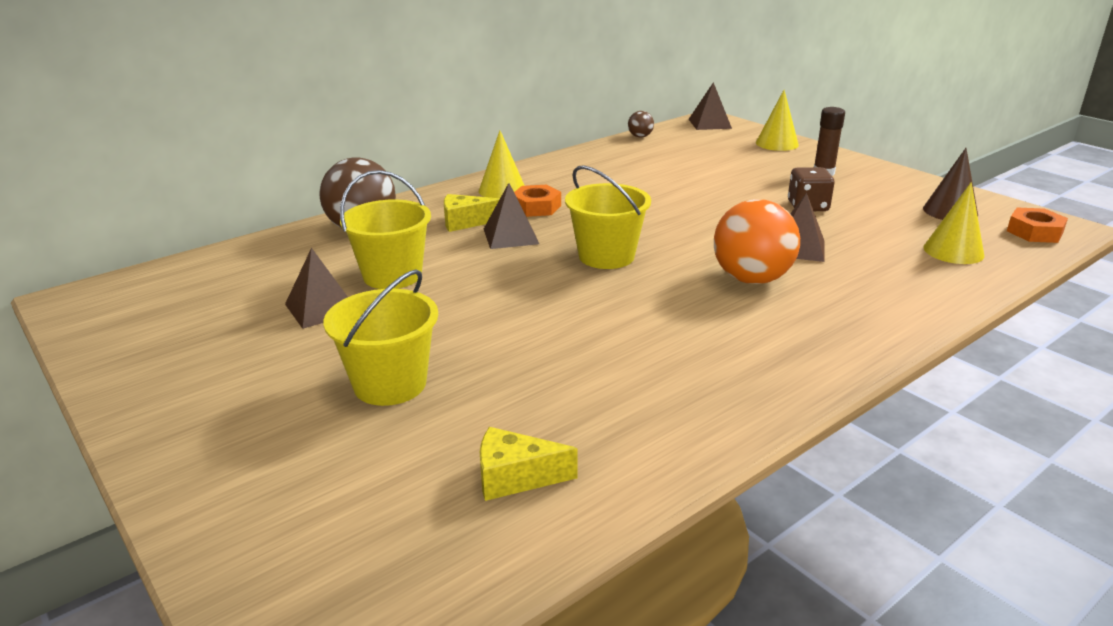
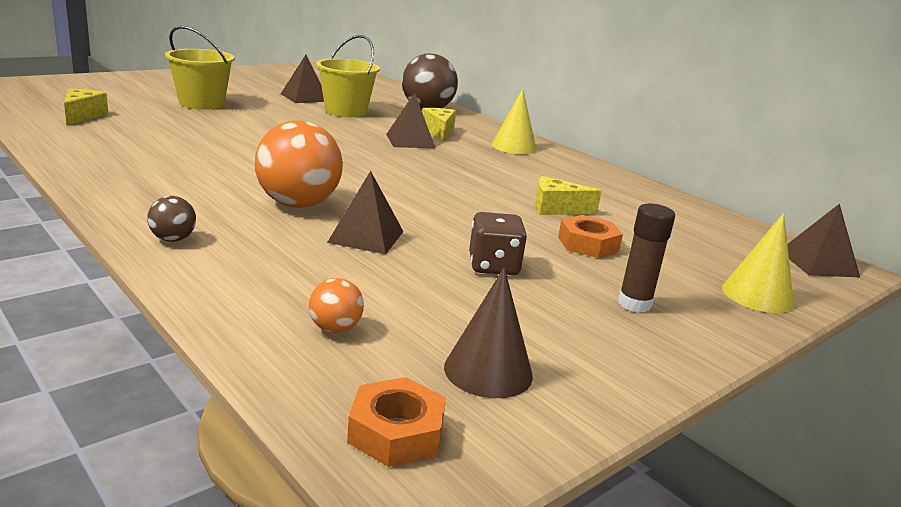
camera: 85 degrees right, 5 degrees down
(536, 207) = (475, 153): orange nut -> orange nut (588, 244)
(606, 256) = (363, 163): yellow bucket -> none
(640, 136) = (718, 215): brown ball -> brown ball (173, 239)
(672, 183) = (556, 209): none -> yellow cheese
(953, 251) = (335, 328): yellow cone -> orange ball

